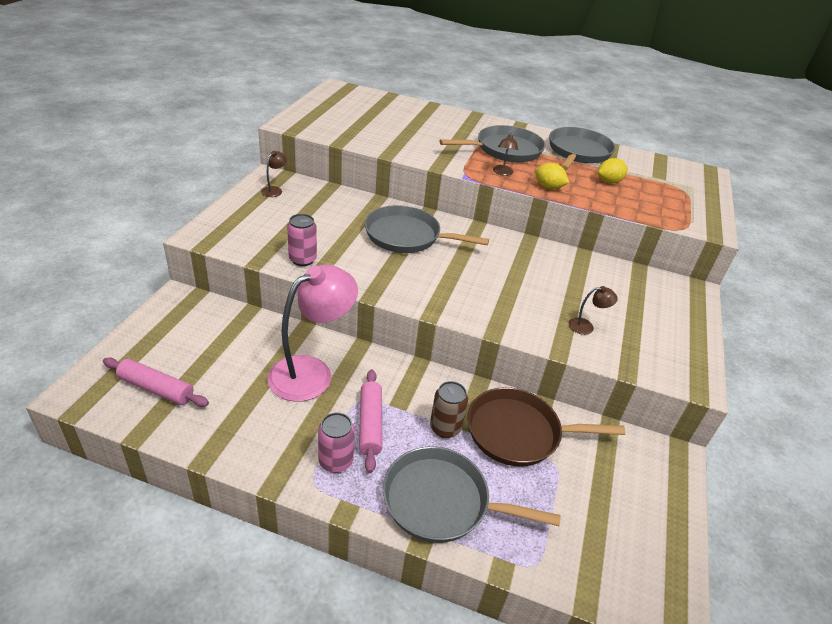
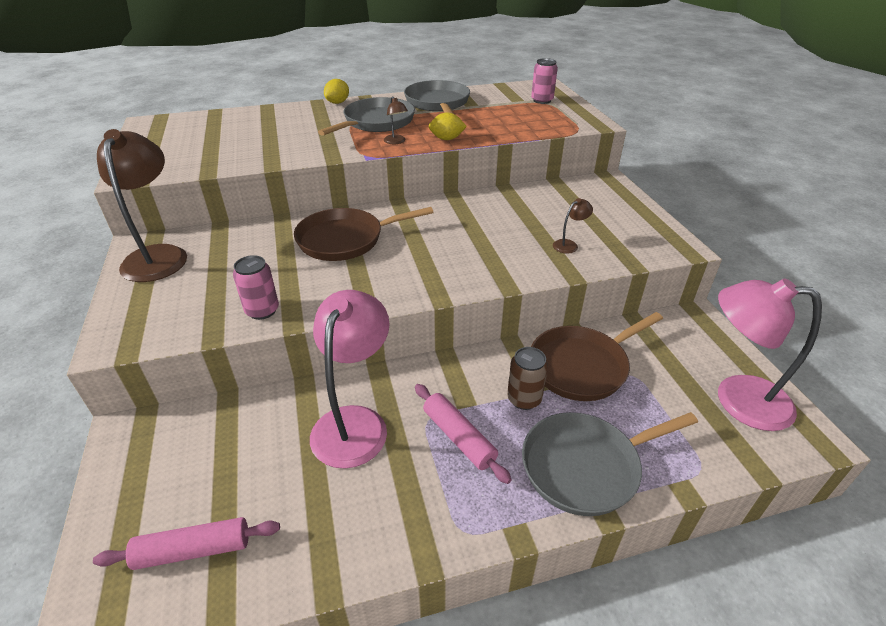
camera: 30 degrees left, 0 degrees up
(274, 190) = (158, 255): brown lamp -> brown lamp, size x2.42
(335, 461) = (463, 494): pink can -> pink can (542, 100)
(407, 236) = (345, 239): grey pan -> brown pan
(609, 182) = (487, 117): yellow lemon -> yellow lemon (338, 103)
(632, 540) = (737, 399): none -> pink lamp

